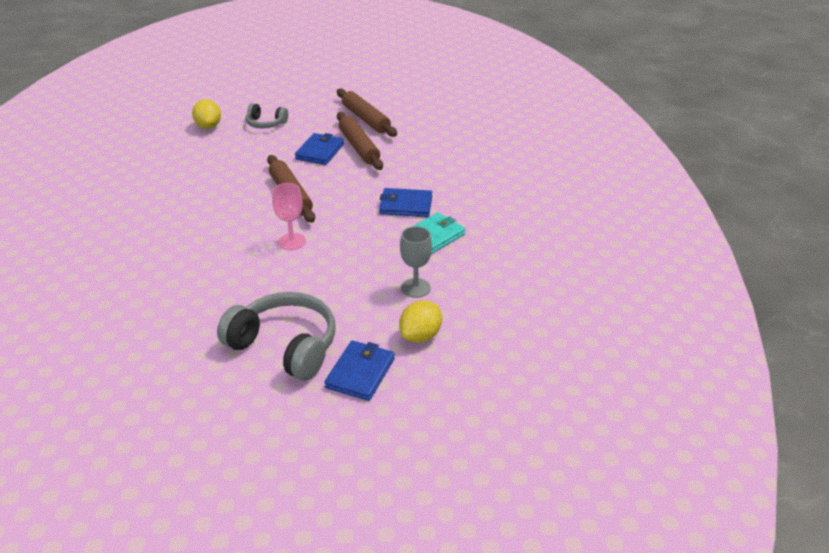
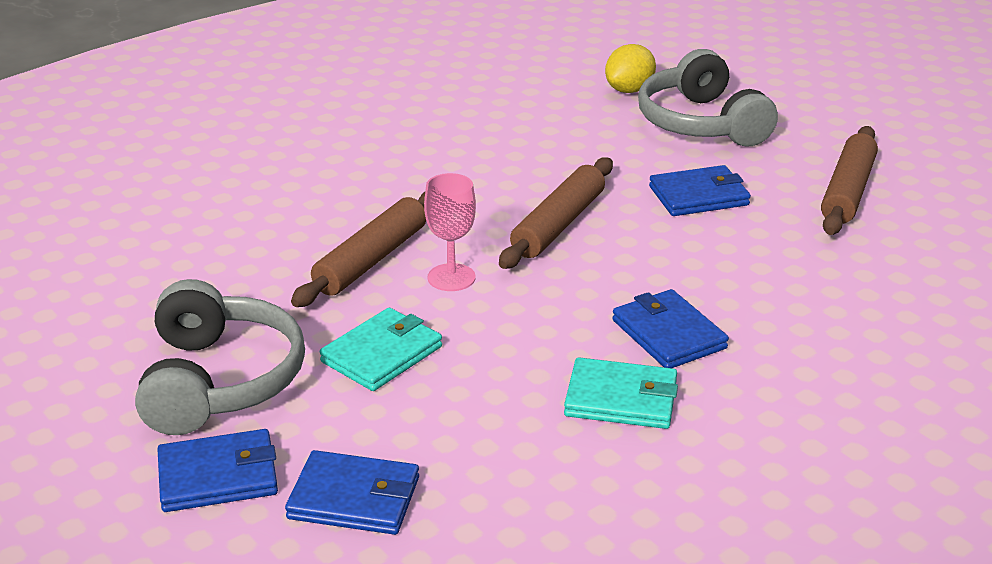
camera: 55 degrees right, 5 degrees down
(265, 123) = (701, 123): grey headphones -> grey headphones, size x1.84
(326, 286) = (382, 354): none -> turquoise wallet
(359, 147) = (761, 221): brown rolling pin -> brown rolling pin (371, 259)
(415, 288) = (467, 440): grey goblet -> none
(420, 336) = (354, 498): yellow lemon -> blue wallet

